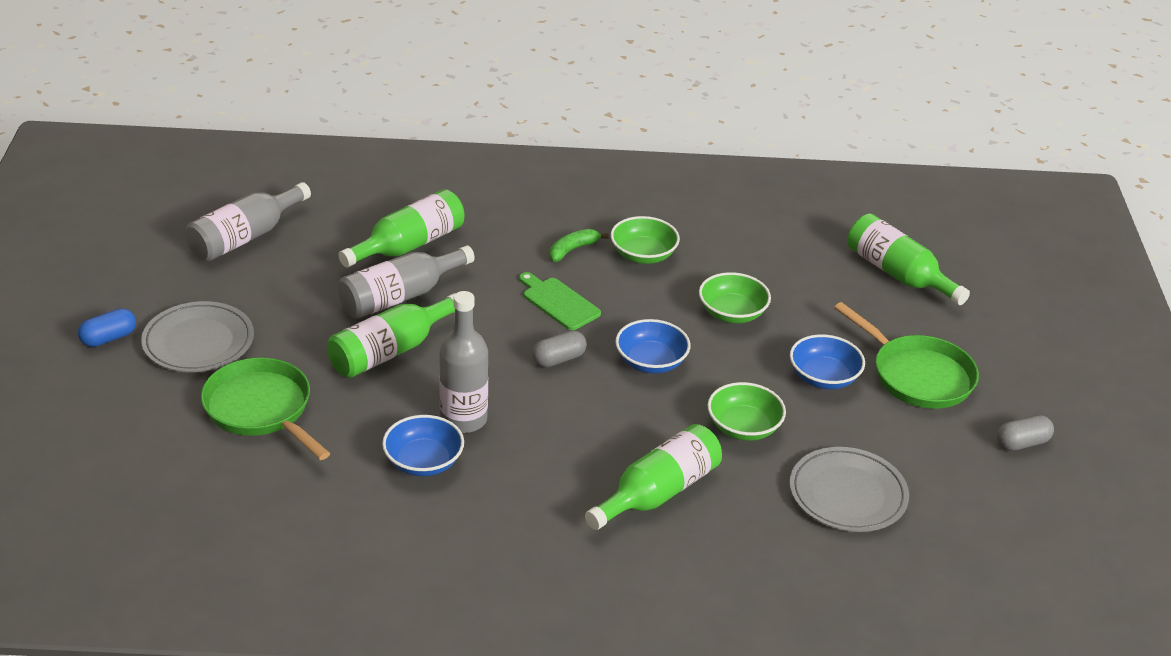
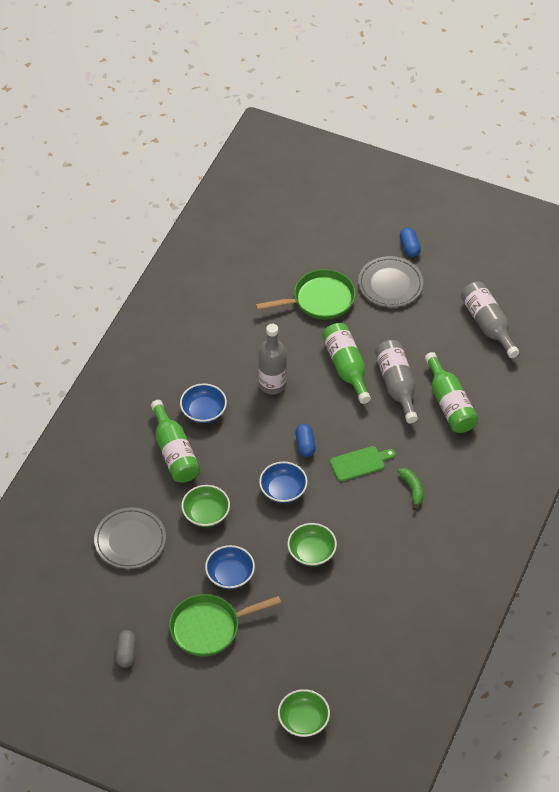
camera: 115 degrees right, 15 degrees up
(423, 462) = (246, 357): blue bowl -> blue bowl (203, 411)
(558, 359) = (305, 445): grey capsule -> blue capsule
(643, 255) = (392, 527): green bowl -> green bowl (303, 720)
(898, 274) = (313, 670): green bottle -> none

